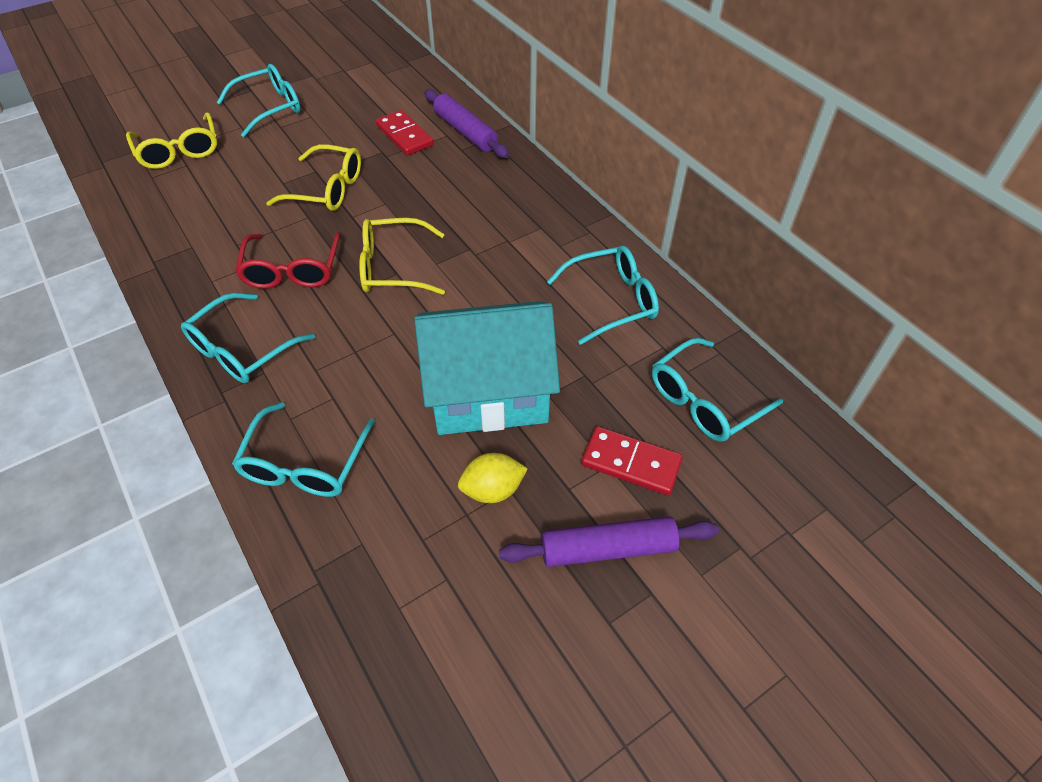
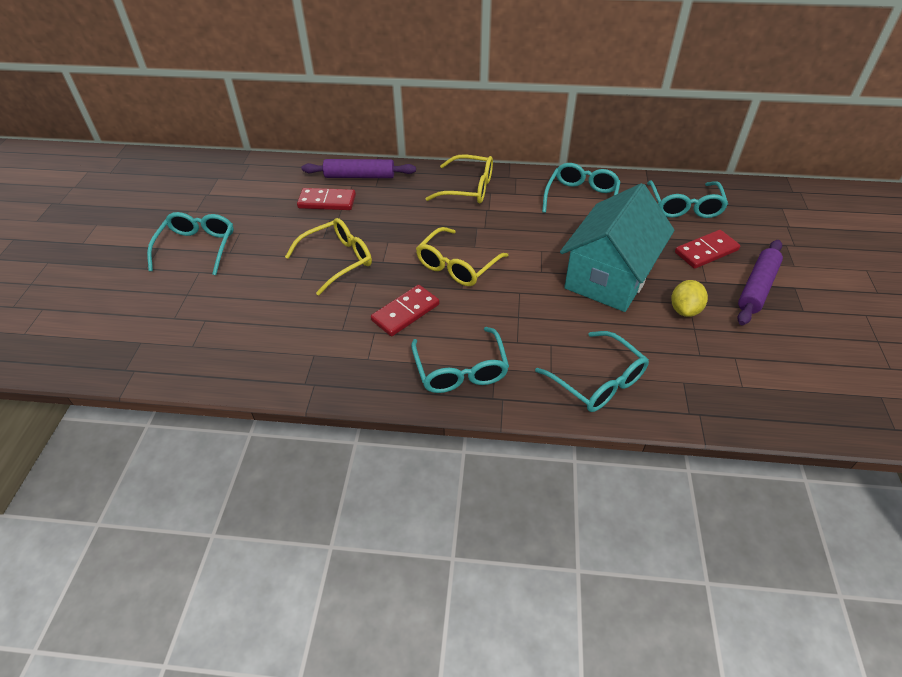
camera: 50 degrees left, 5 degrees down
(179, 151) = (180, 317): yellow glasses -> yellow glasses (468, 188)
(292, 270) = (405, 312): red glasses -> red domino

